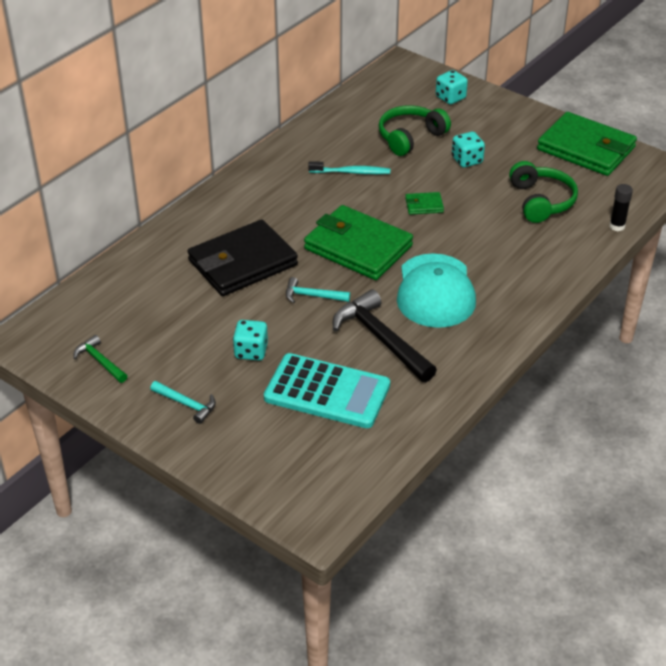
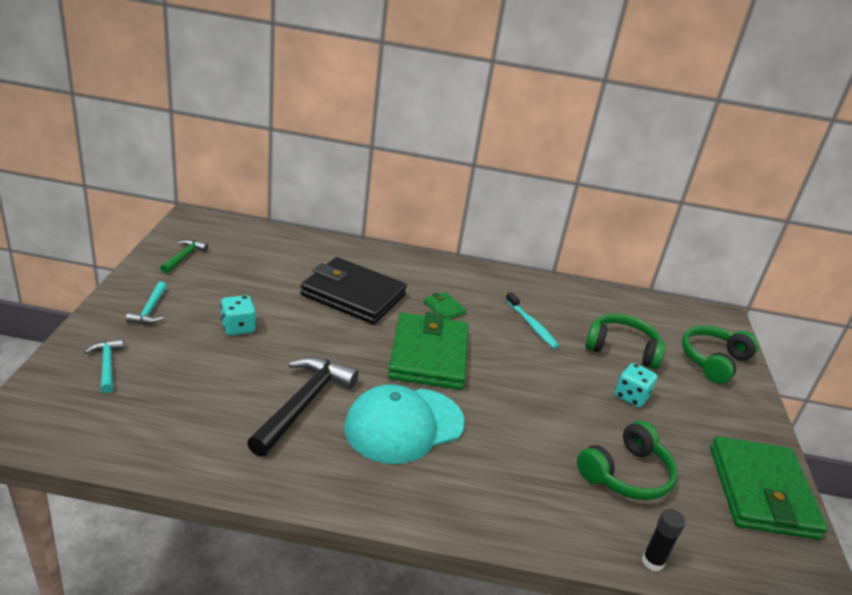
camera: 55 degrees right, 10 degrees down
(312, 296) = (337, 344): turquoise hammer -> turquoise hammer (107, 365)
(327, 392) = (205, 387): turquoise calculator -> none
(424, 205) = (530, 383): green wallet -> green wallet (444, 308)
(450, 98) = (713, 361): turquoise dice -> green headphones

